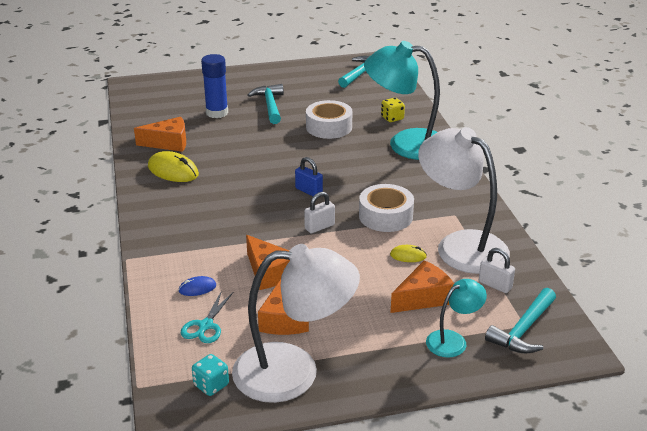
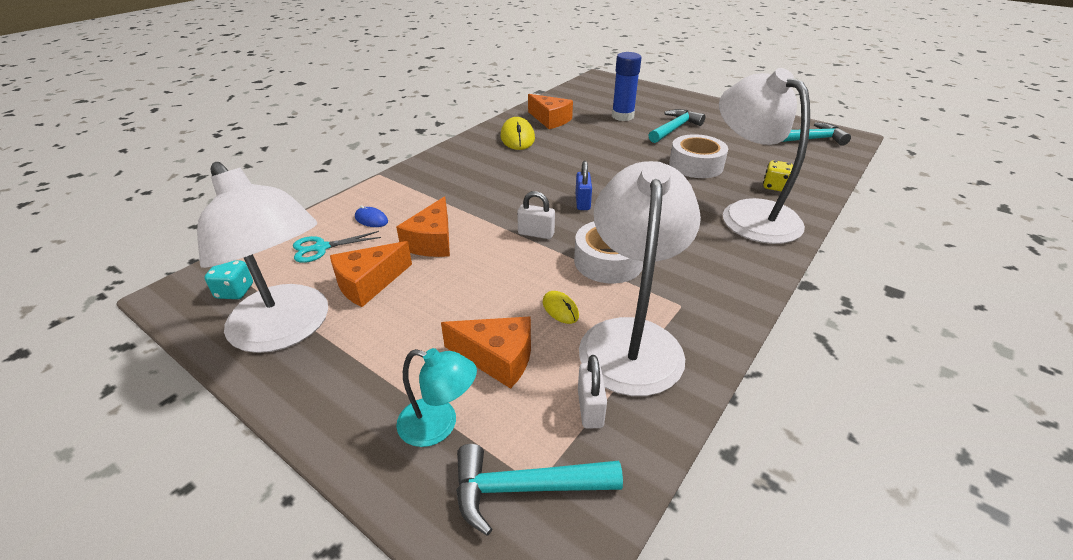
camera: 50 degrees right, 5 degrees up
(406, 144) = (749, 213): turquoise lamp -> white lamp

